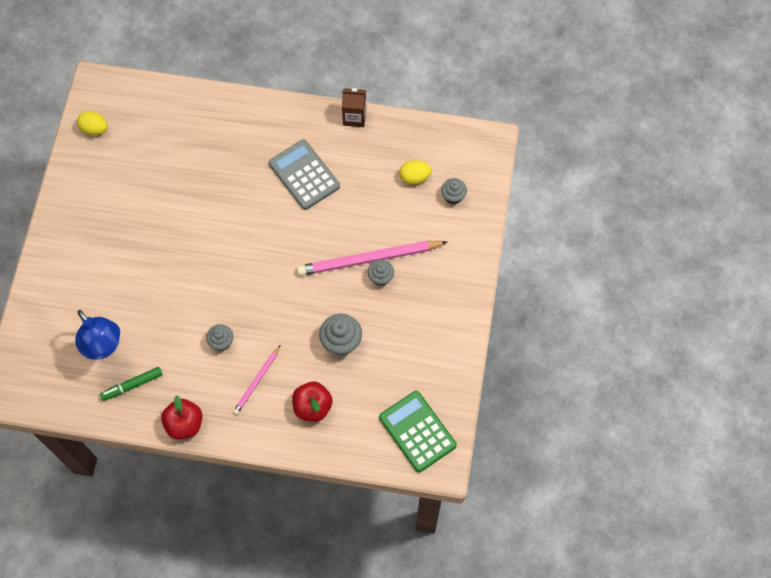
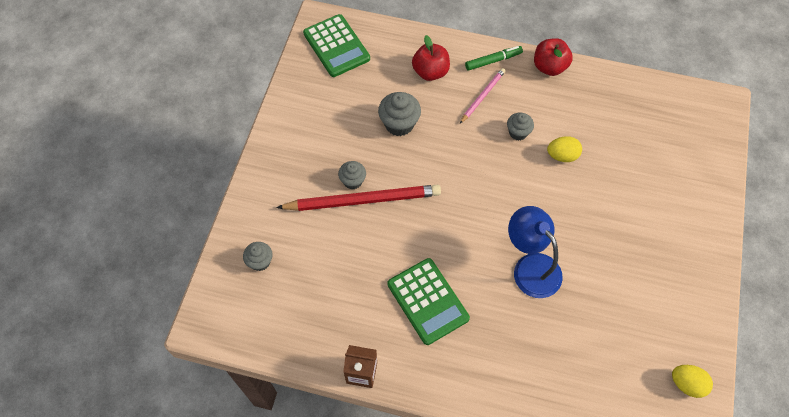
camera: 175 degrees left, 5 degrees down
(103, 346) = (635, 137): blue lamp -> blue lamp (530, 267)
(132, 385) = (602, 101): green marker -> green marker (493, 61)
(304, 175) = (428, 301): grey calculator -> green calculator
(369, 259) = (363, 200): pink pencil -> red pencil
(414, 177) = (300, 288): yellow egg -> yellow egg (562, 156)

